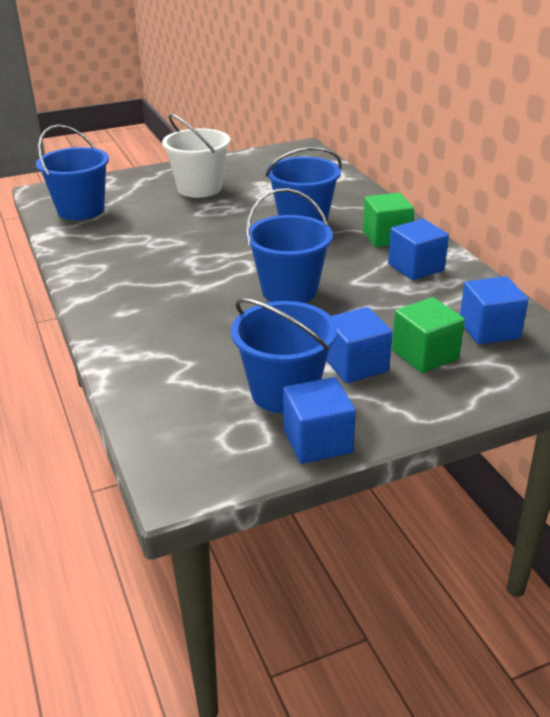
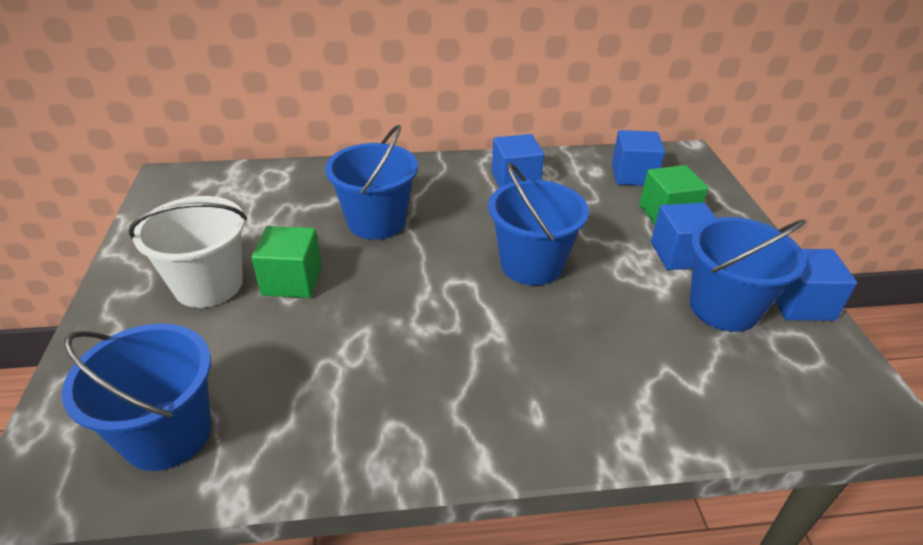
camera: 75 degrees left, 5 degrees up
(386, 237) = (446, 180): green cube -> green cube (292, 281)

